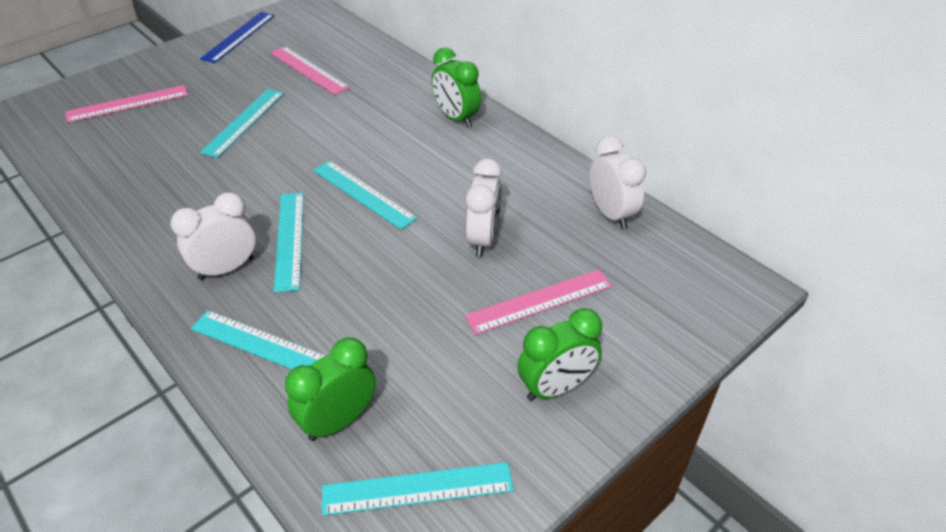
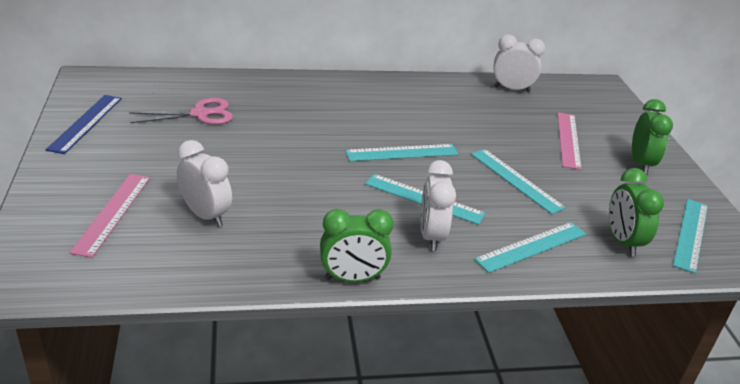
camera: 60 degrees left, 10 degrees down
(239, 36) = (85, 123): blue ruler -> blue ruler turned 45 degrees clockwise
(244, 122) = (237, 166): turquoise ruler -> turquoise ruler (516, 180)
(308, 70) = (200, 114): pink ruler -> pink scissors
(456, 118) = (353, 89): green clock -> green clock (352, 278)
(483, 239) = (496, 133): white clock -> white clock (205, 215)

